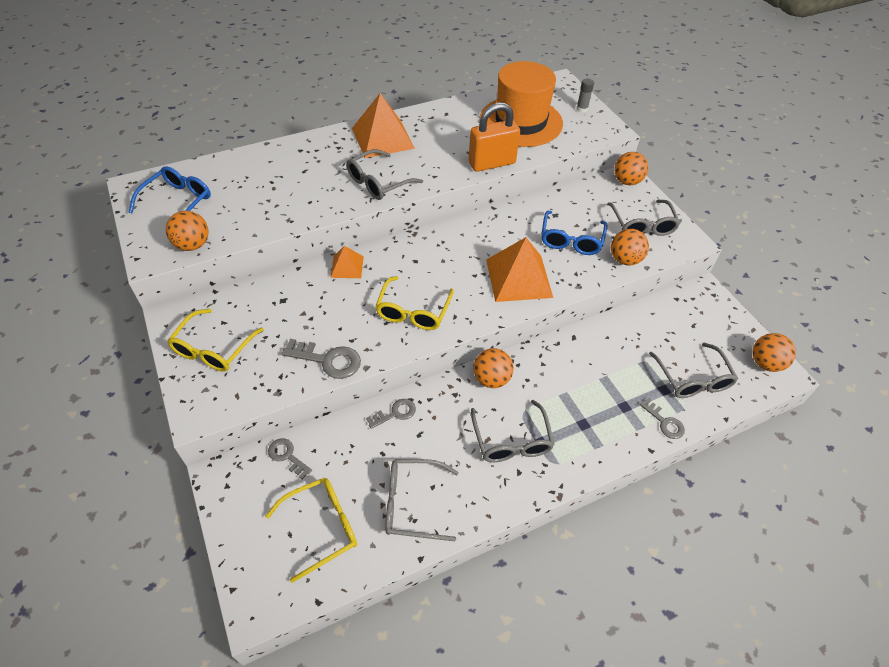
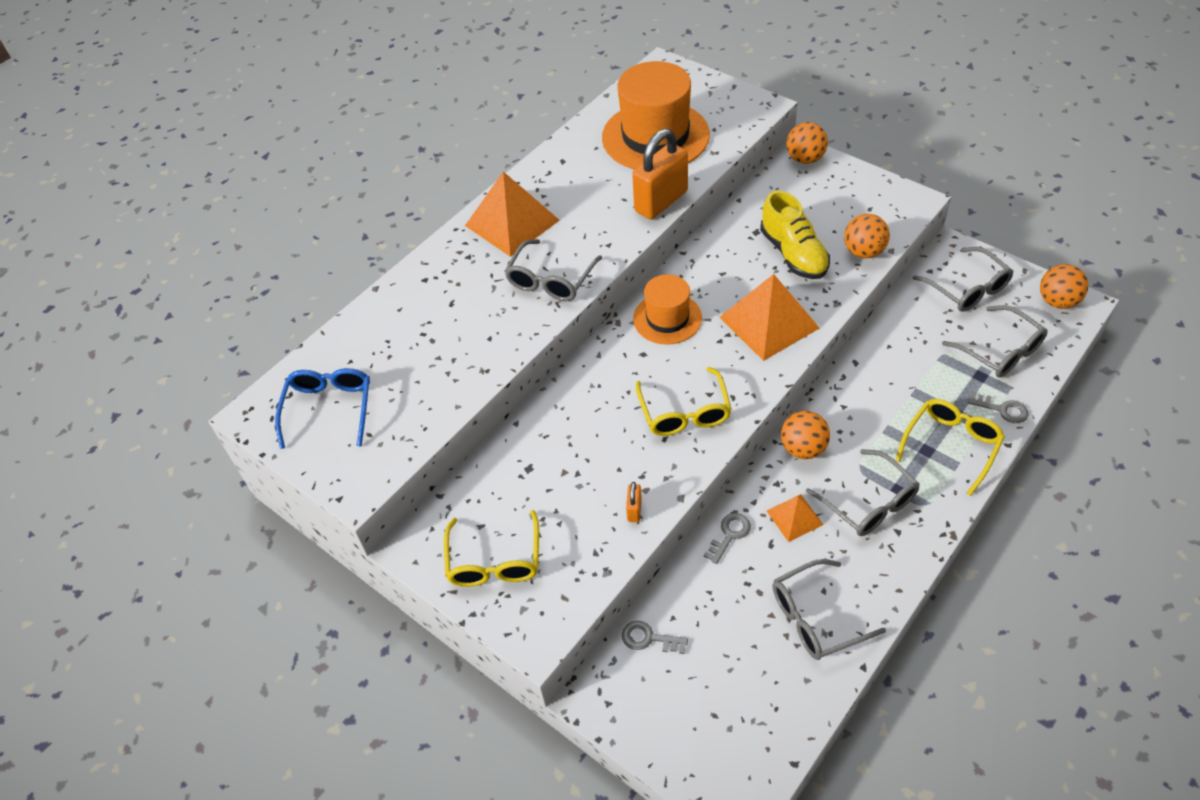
camera: 20 degrees left, 0 degrees up
(193, 245) = (394, 451): orange ball -> none
(321, 527) = (742, 690): yellow glasses -> yellow glasses (951, 446)
(328, 360) = (634, 510): grey key -> orange padlock
(347, 267) = (571, 396): orange pyramid -> orange pyramid (794, 517)
(449, 245) = (667, 318): none -> orange hat
(571, 240) = (793, 254): blue glasses -> yellow shoe
(582, 109) = (712, 92): grey glue stick -> none
(642, 225) = (855, 204): grey glasses -> grey glasses (967, 288)

